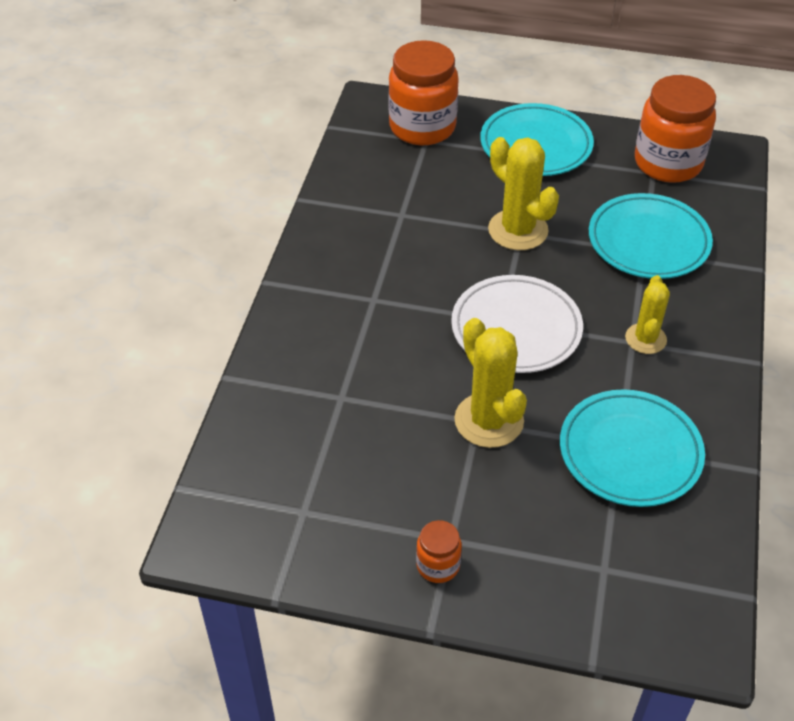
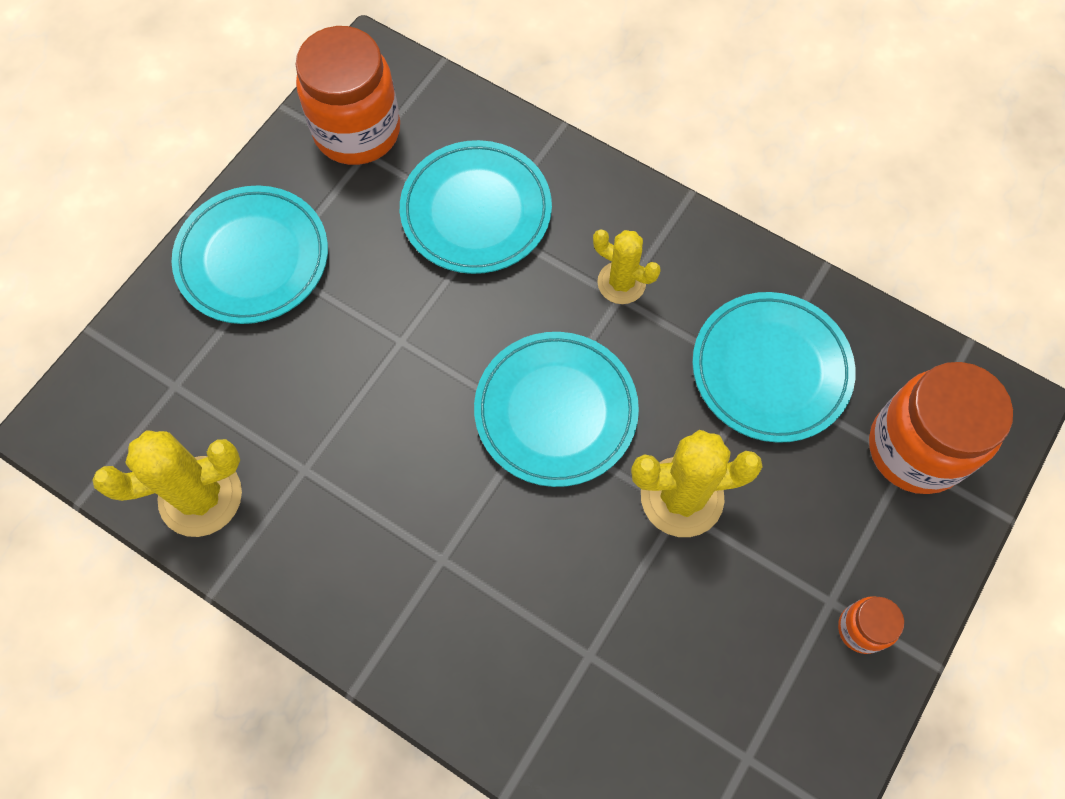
camera: 70 degrees left, 20 degrees up
(422, 127) = (145, 381): orange jar -> orange jar (915, 448)
(516, 329) = (556, 411): white plate -> turquoise plate
(518, 230) = (395, 343): yellow cactus -> yellow cactus (200, 496)

